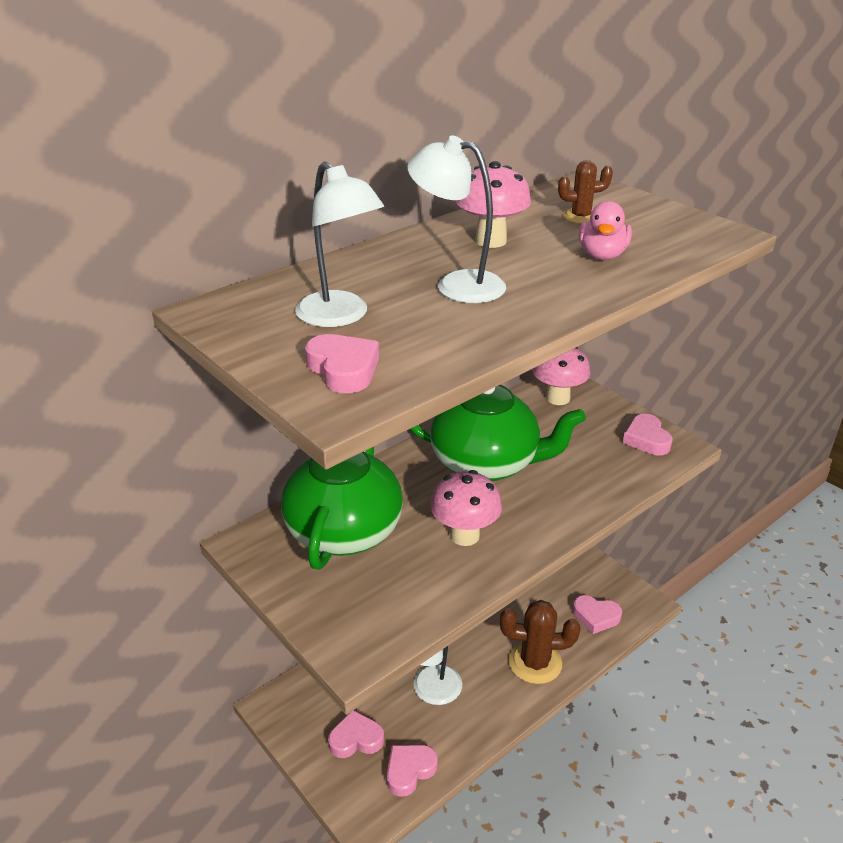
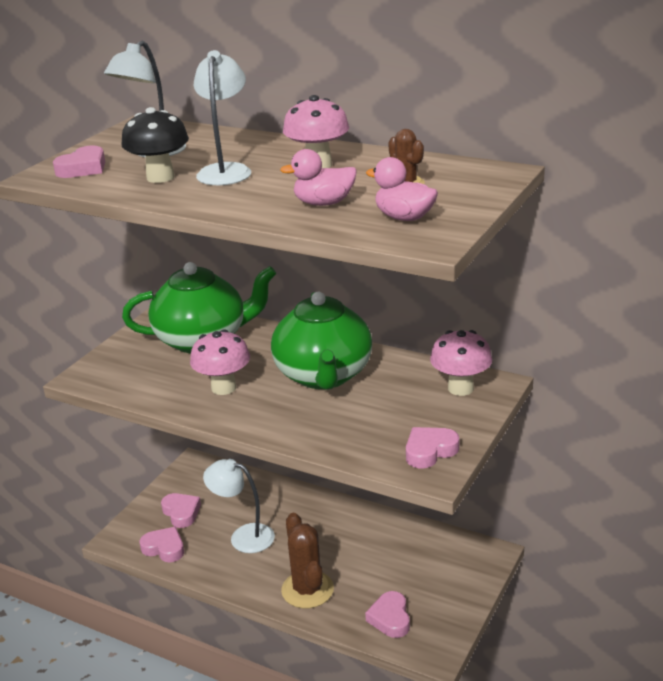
camera: 70 degrees right, 5 degrees down
(438, 323) = (160, 177): none -> black mushroom
(664, 232) = (404, 217): none -> pink duck

